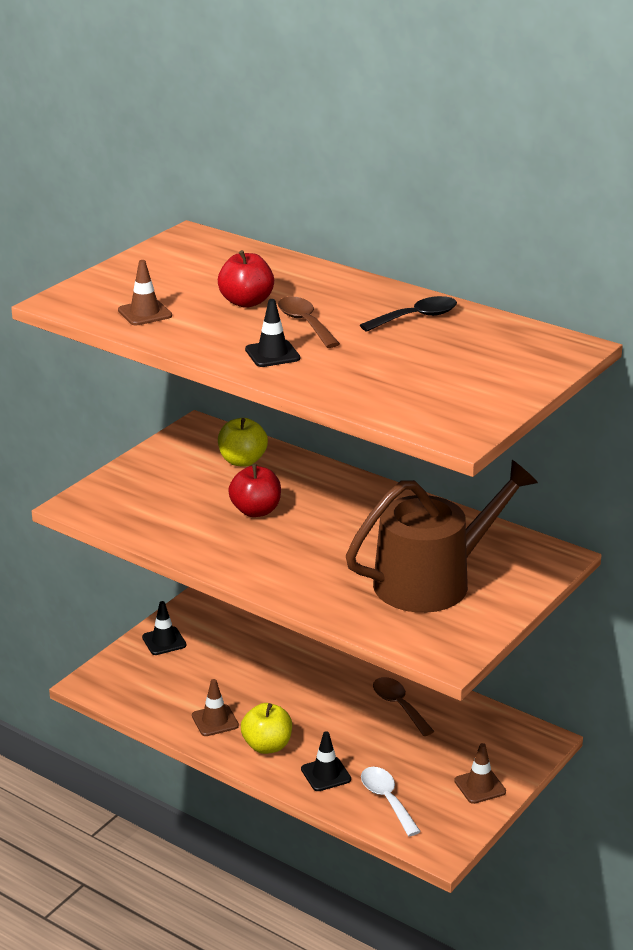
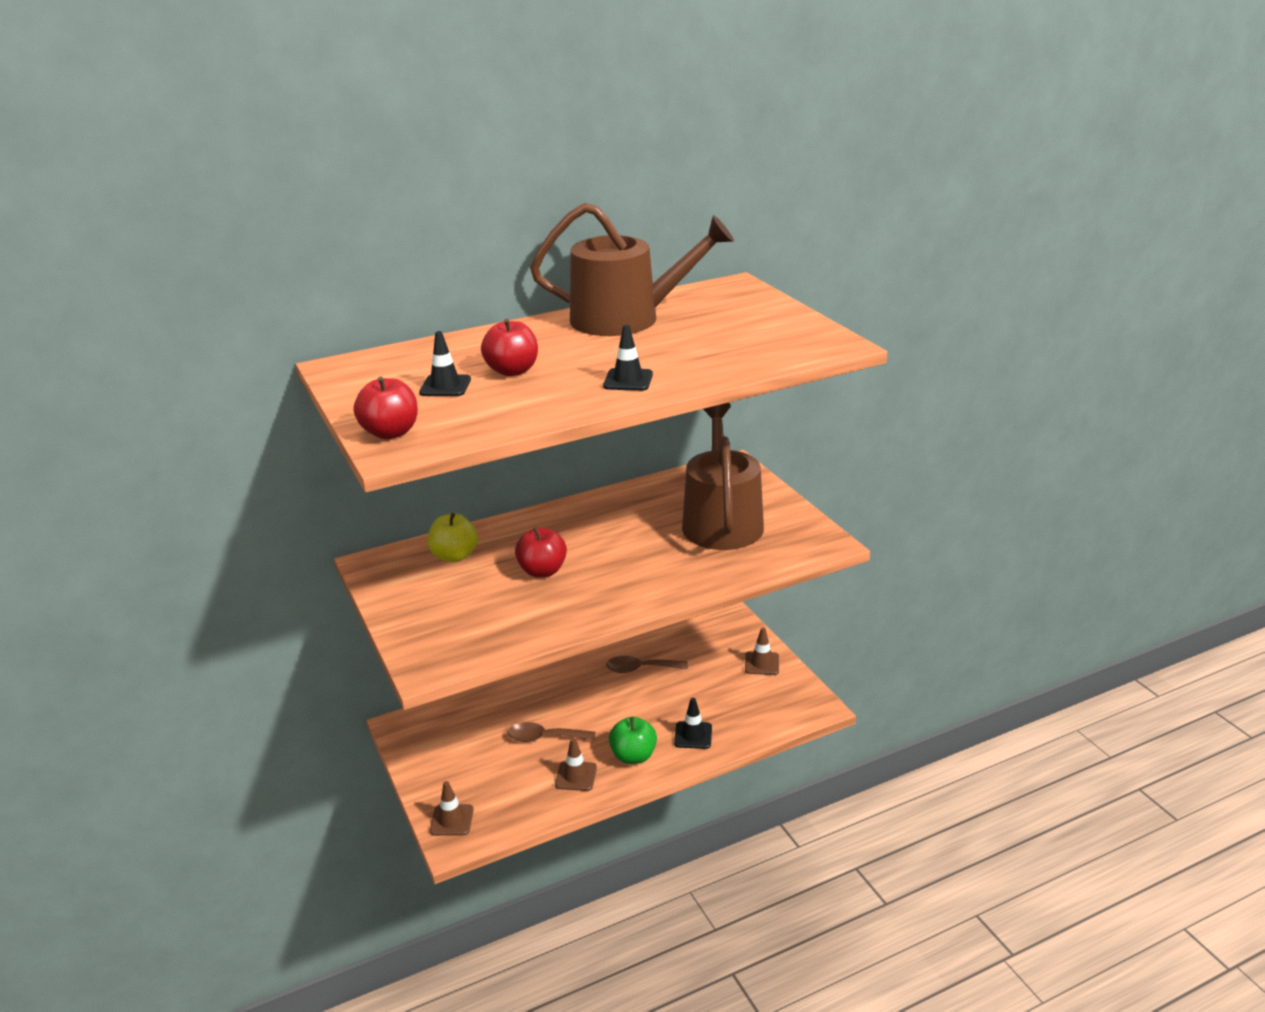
camera: 60 degrees left, 0 degrees up
(89, 292) = (390, 433): none -> red apple
(145, 313) = (475, 416): brown traffic cone -> brown traffic cone (452, 820)
(164, 641) = (437, 772): black traffic cone -> black traffic cone (445, 386)
(267, 746) = (633, 756): yellow apple -> green apple
(305, 323) = (585, 357): brown spoon -> brown spoon (544, 737)
(387, 799) = (745, 714): white spoon -> none
(416, 317) = (626, 319): black spoon -> brown watering can

